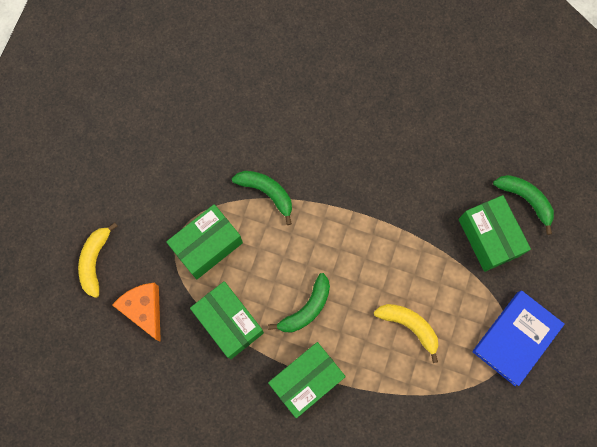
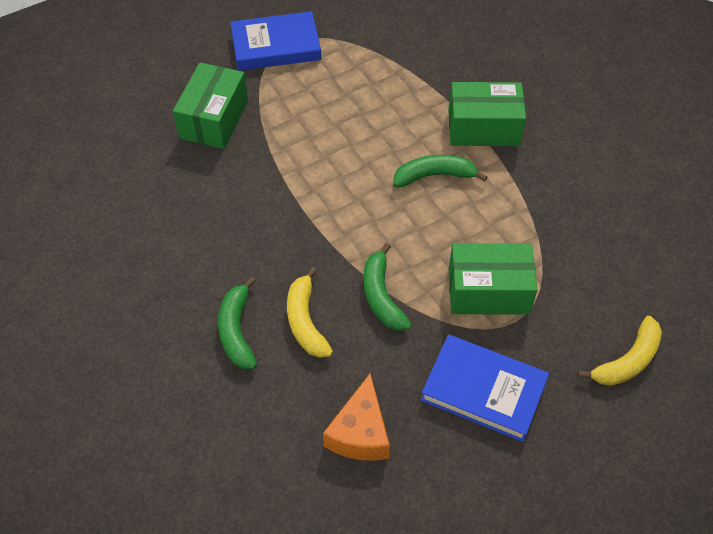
camera: 140 degrees left, 20 degrees down
(144, 309) = (601, 279): orange cheese -> orange cheese (360, 432)
(165, 179) = (483, 390): none -> blue book
(229, 322) = (520, 213): green box -> none
(409, 326) = (354, 106): yellow banana -> yellow banana (305, 321)
(525, 200) = (149, 123): green banana -> green banana (237, 330)

